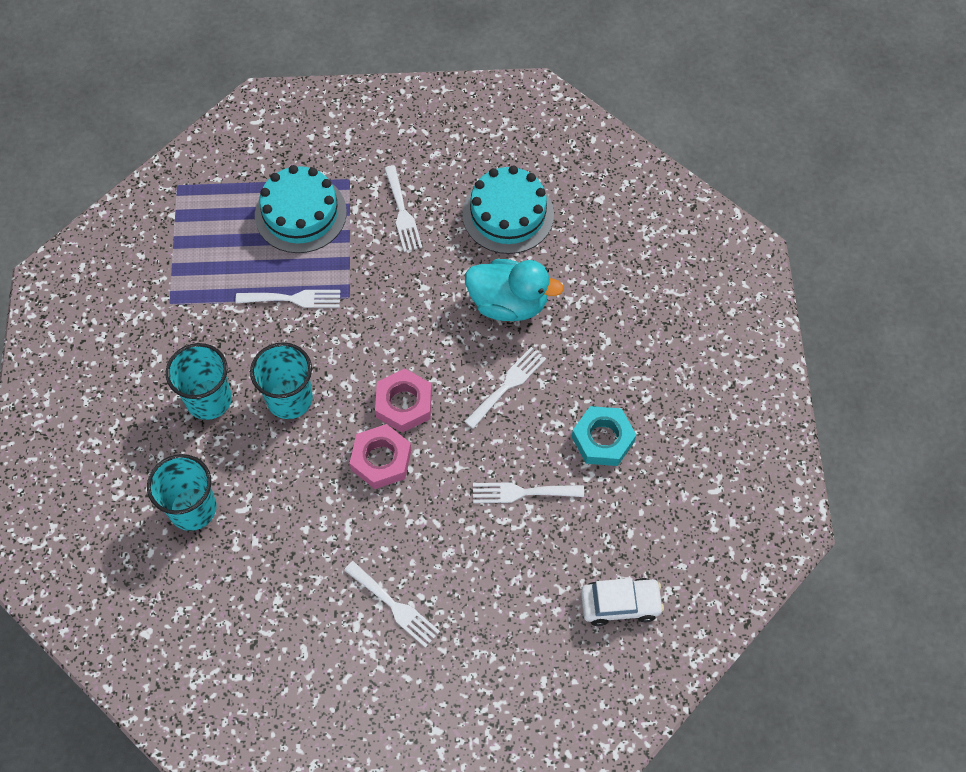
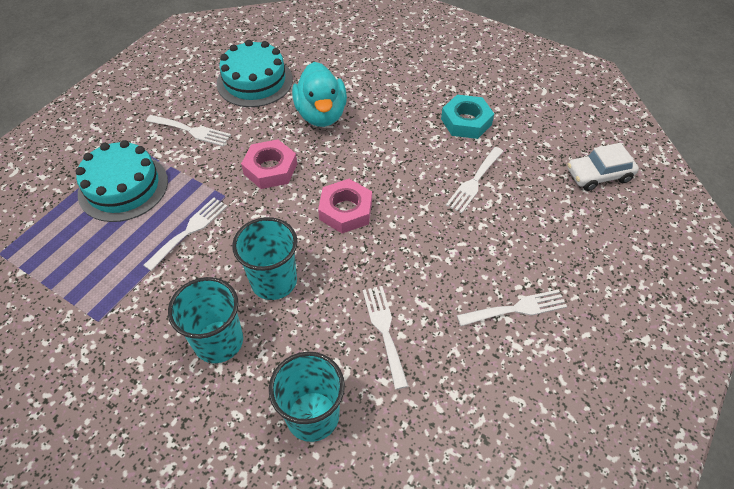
camera: 55 degrees left, 10 degrees down
(381, 460) = (380, 249): pink nut -> pink nut (270, 169)
(508, 303) = (321, 114): turquoise duck -> turquoise duck turned 120 degrees clockwise
(508, 385) = (383, 146): white fork -> white fork (384, 330)
(620, 604) = (598, 175): white car -> white car turned 135 degrees counterclockwise

